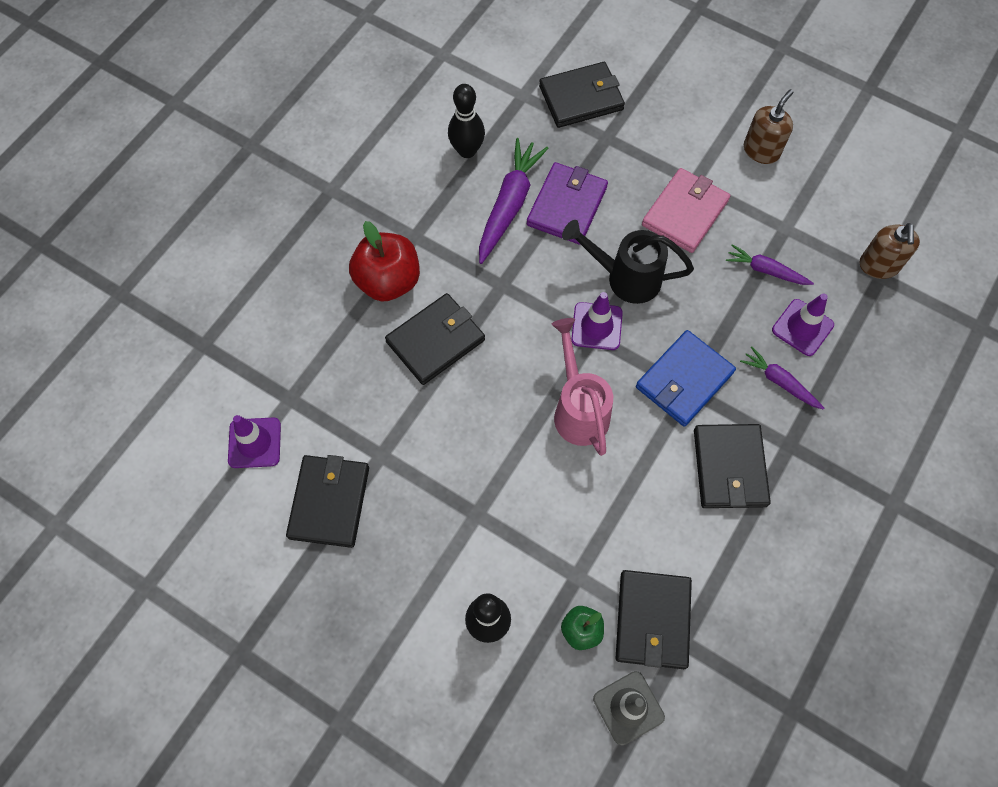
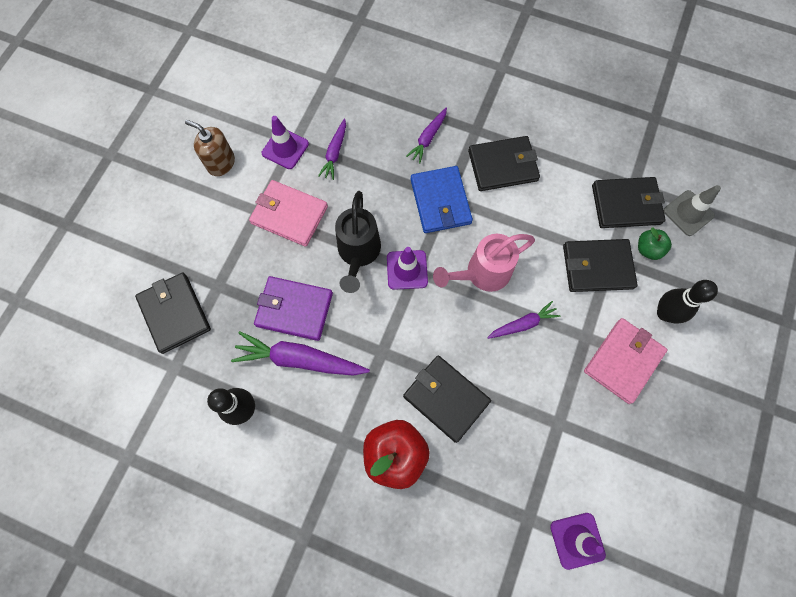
camera: 100 degrees left, 5 degrees up
(329, 502) = (610, 457): black wallet -> black wallet (597, 267)
(437, 551) = (623, 361): none -> pink wallet
(506, 443) = (523, 324): none -> purple carrot
(684, 380) = (440, 201): blue wallet -> blue wallet turned 45 degrees clockwise
(802, 327) = (380, 126): purple traffic cone -> purple traffic cone (285, 148)
(878, 265) = (319, 79): brown soap dispenser -> none

